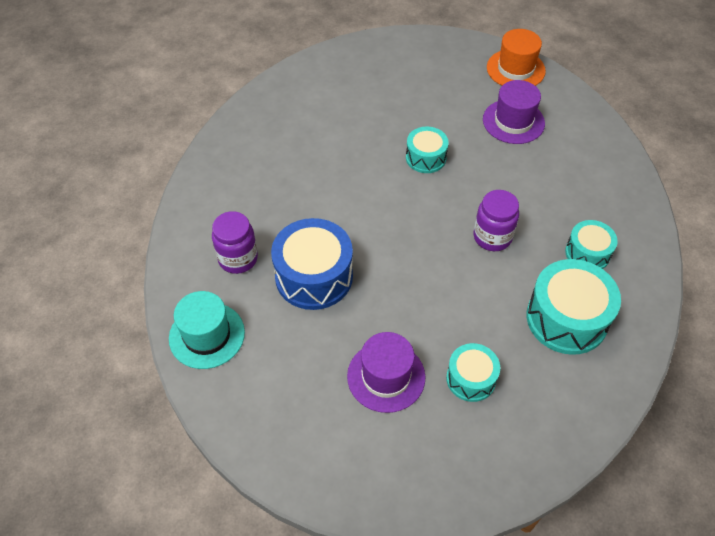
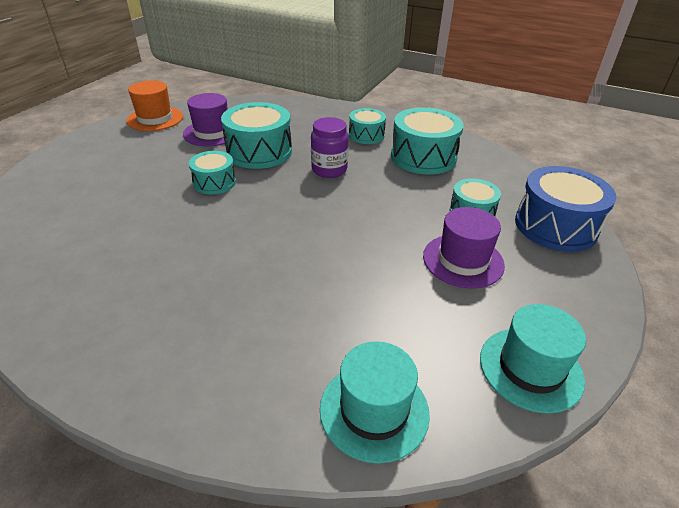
camera: 75 degrees left, 15 degrees down
(238, 259) = (261, 353): purple jar -> none
(268, 435) = (530, 368): none -> turquoise hat
(314, 276) = (322, 287): blue drum -> blue drum (555, 226)
(497, 170) = (259, 152): none -> turquoise drum

